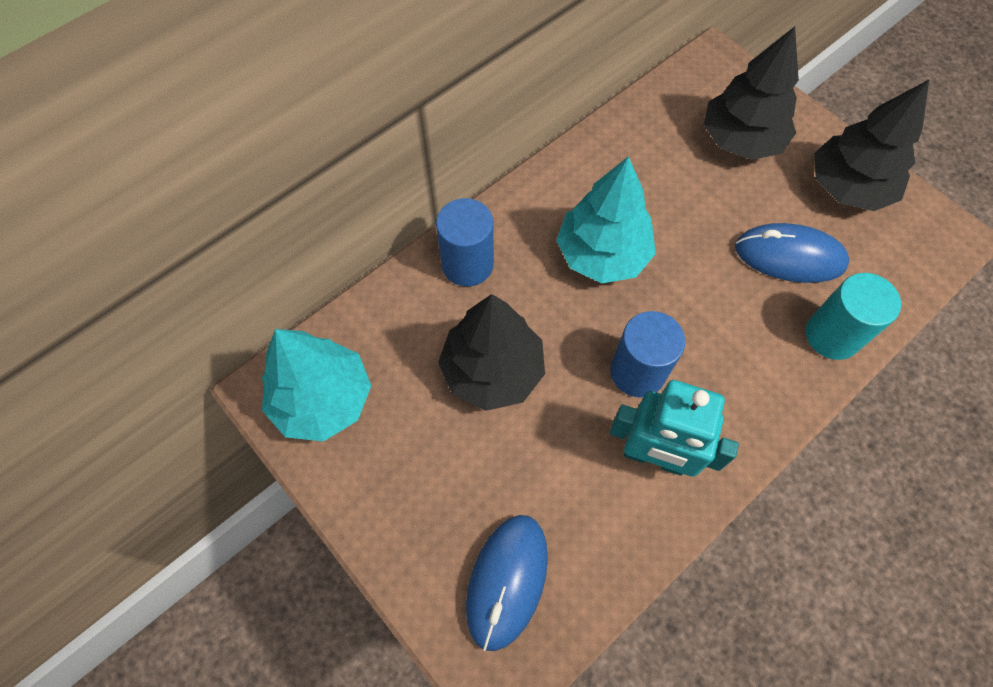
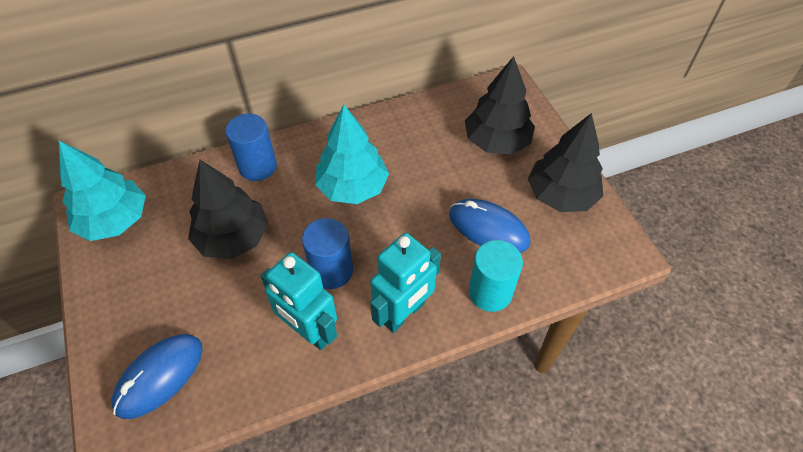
camera: 20 degrees right, 10 degrees down
(750, 395) = (404, 313): none -> turquoise robot

